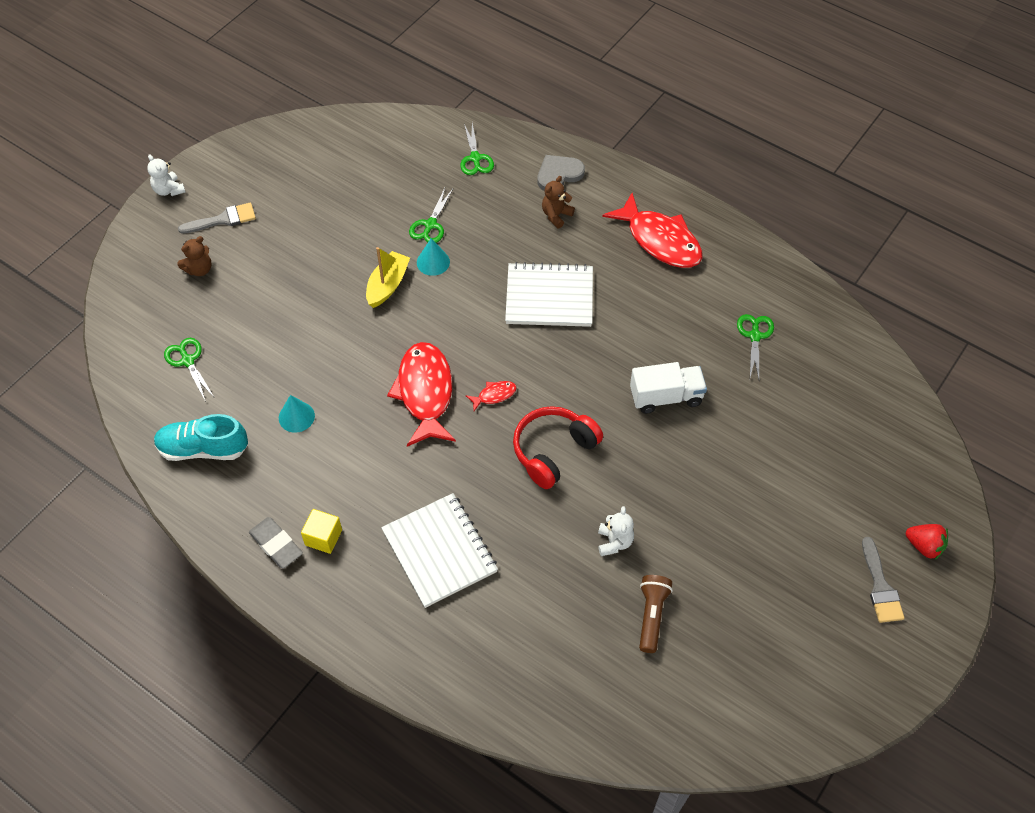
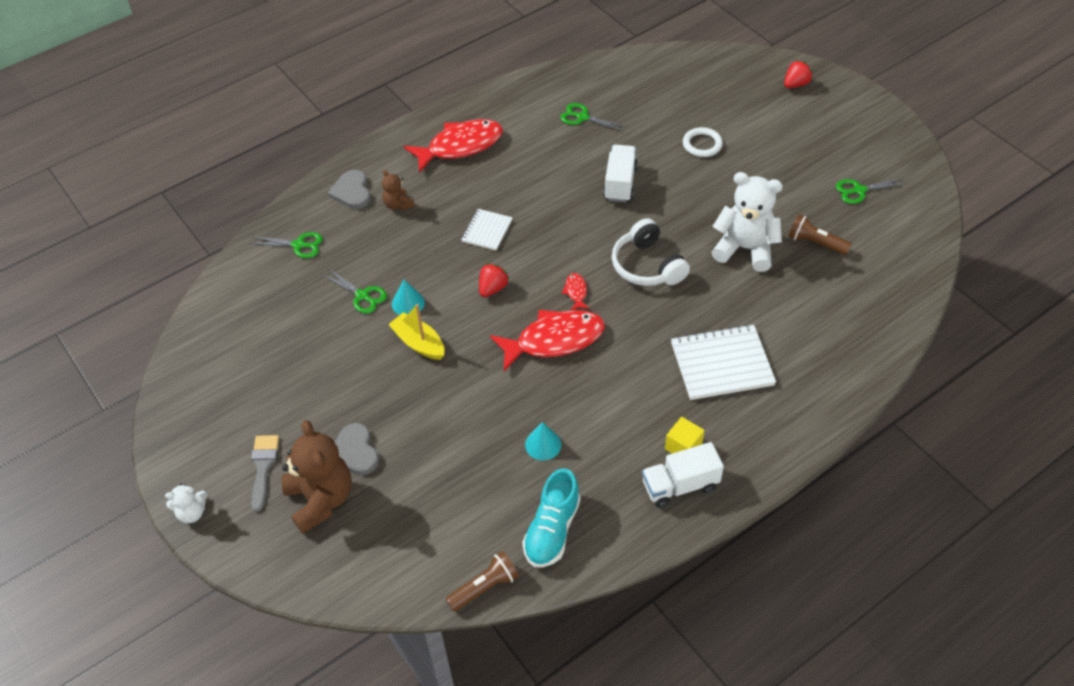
camera: 70 degrees left, 5 degrees down
(135, 413) = (485, 587): none -> brown flashlight
(188, 361) = (437, 528): green scissors -> green scissors (859, 190)
(199, 269) = (321, 499): brown teddy bear -> brown teddy bear, size x2.00
(253, 277) = (355, 452): none -> grey heart
(276, 544) = (680, 485): grey eraser -> white truck
(425, 393) = (554, 340): red fish -> red fish turned 150 degrees clockwise
(474, 323) = (492, 288): none -> red strawberry
(549, 297) = (487, 231): white notebook -> white notebook, size x0.57
(553, 451) = (647, 266): red headphones -> white headphones
(614, 542) = (745, 249): white teddy bear -> white teddy bear, size x2.00
(765, 464) = (702, 144): none -> white ring
(880, 586) = (822, 115): grey brush -> none

